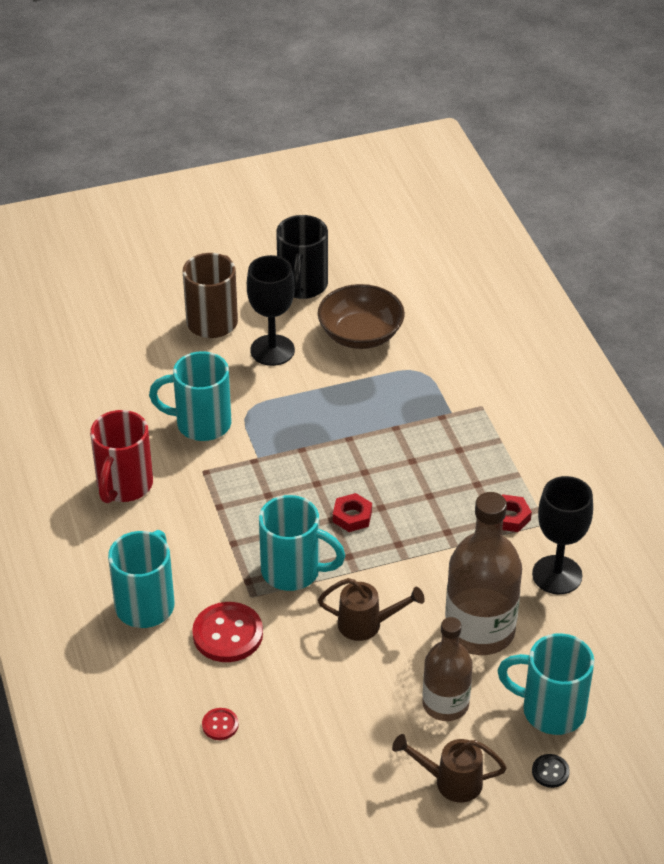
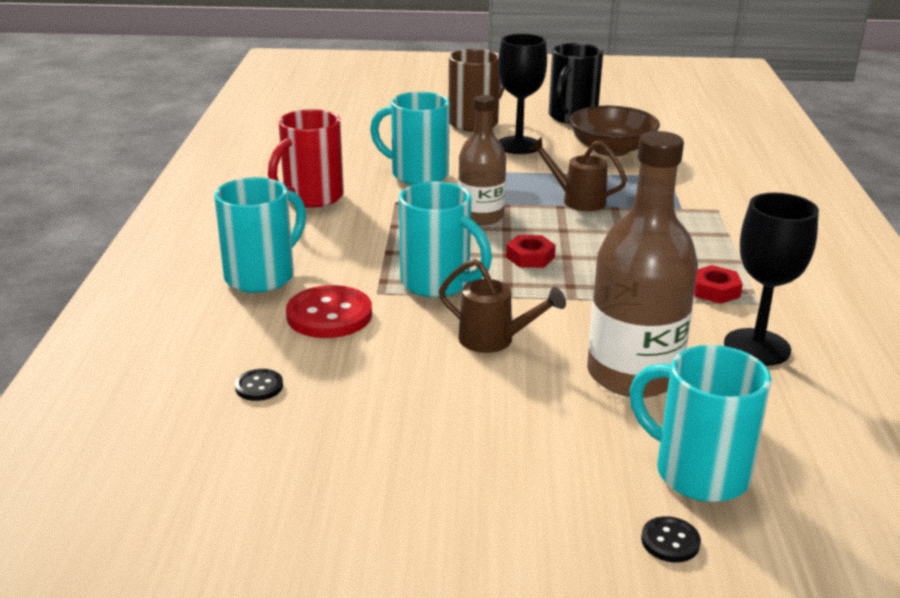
camera: 20 degrees right, 15 degrees down
(220, 725) = (259, 386): red button -> black button
(445, 704) = (552, 432): brown bottle -> brown bottle (481, 217)
(451, 782) = (516, 515): brown watering can -> brown watering can (577, 200)

